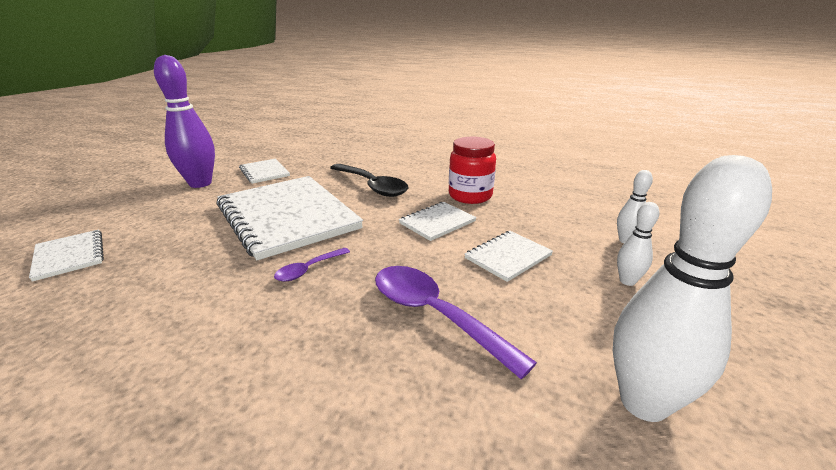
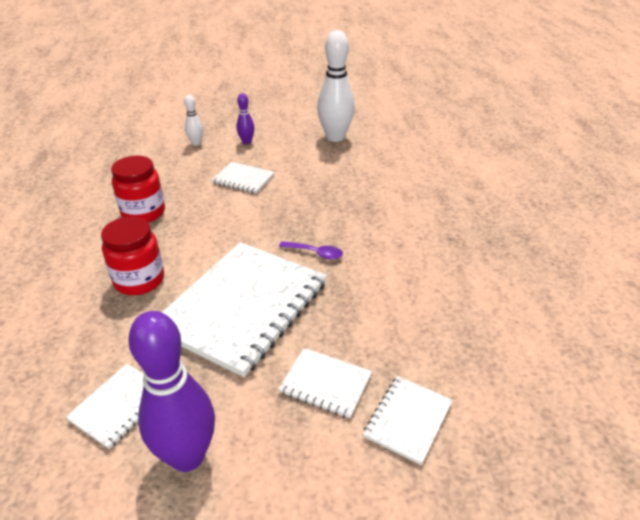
camera: 115 degrees left, 10 degrees up
(372, 186) = (139, 280): black spoon -> red jar
(435, 315) = (322, 191): purple spoon -> none
(437, 222) = (207, 217): white notebook -> white notebook (325, 383)
(627, 281) = (246, 142): white bowling pin -> purple bowling pin

